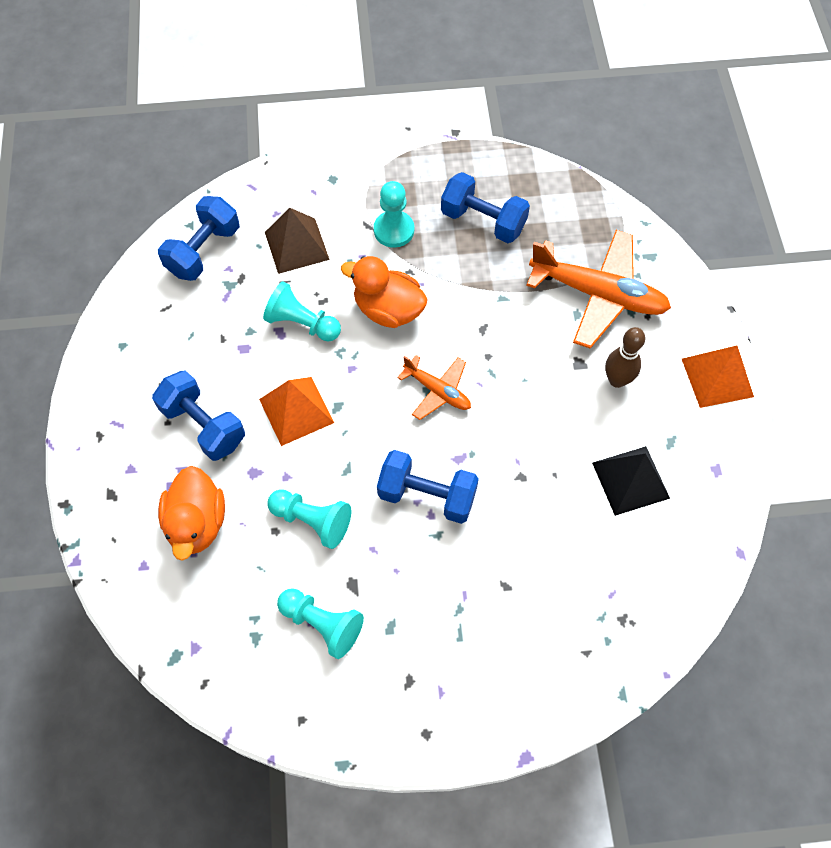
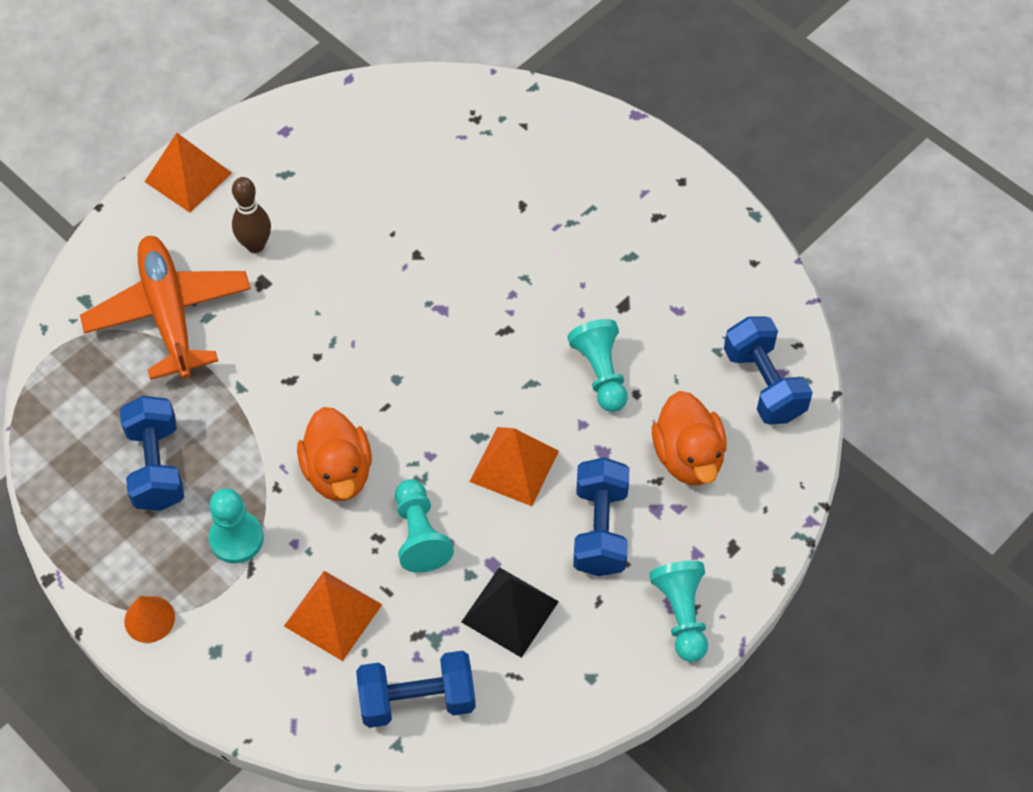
camera: 130 degrees left, 5 degrees down
(197, 523) = (688, 457): orange duck -> orange duck turned 120 degrees clockwise
(297, 245) = (333, 615): brown pyramid -> orange pyramid
(322, 624) = (674, 302): turquoise pawn -> turquoise pawn (681, 615)
(383, 161) = (149, 619): none -> orange cone
(427, 495) = (498, 308): blue dumbbell -> blue dumbbell (763, 384)
(437, 391) = (390, 370): orange plane -> none
(630, 480) = (349, 180): black pyramid -> black pyramid (510, 611)

